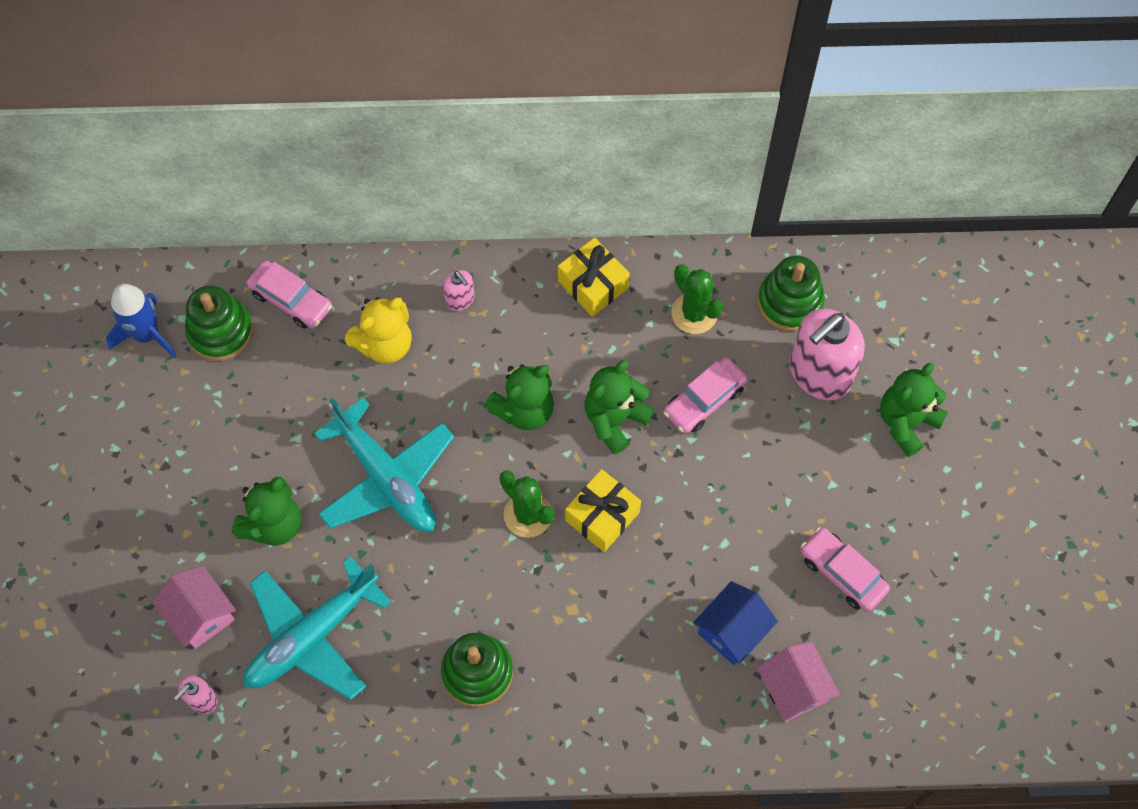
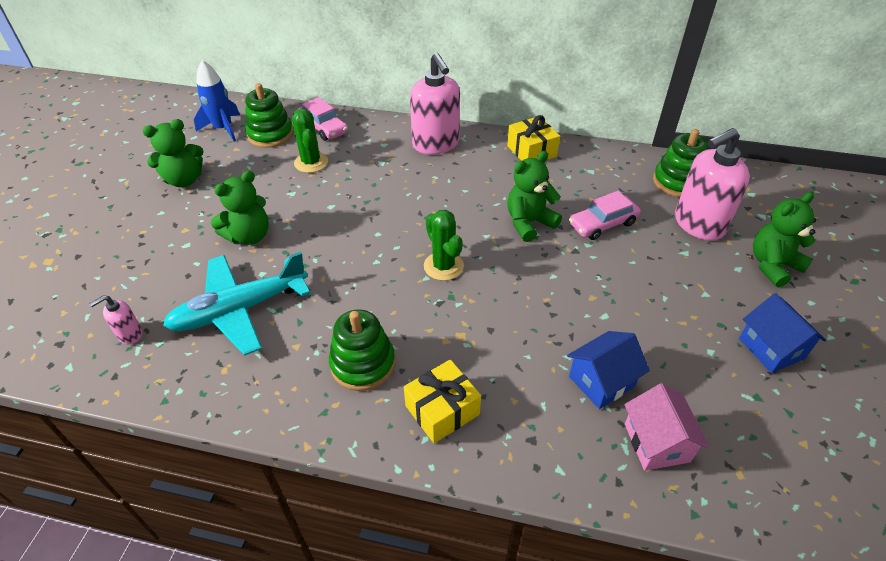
camera: 15 degrees right, 20 degrees down
(201, 615) = (164, 279): pink house -> none
(385, 344) = (375, 157): yellow teddy bear -> none
(386, 478) = (344, 225): turquoise plane -> none
(460, 299) = (436, 144): pink soap dispenser -> pink soap dispenser, size x2.18
(524, 409) = (461, 206): green teddy bear -> green teddy bear (184, 180)
(602, 516) = (503, 278): yellow gift -> yellow gift (442, 410)
(694, 313) = (603, 176): green cactus -> green cactus (311, 162)
(842, 573) = (712, 358): pink car -> none
(903, 544) = (771, 348): none -> blue house

